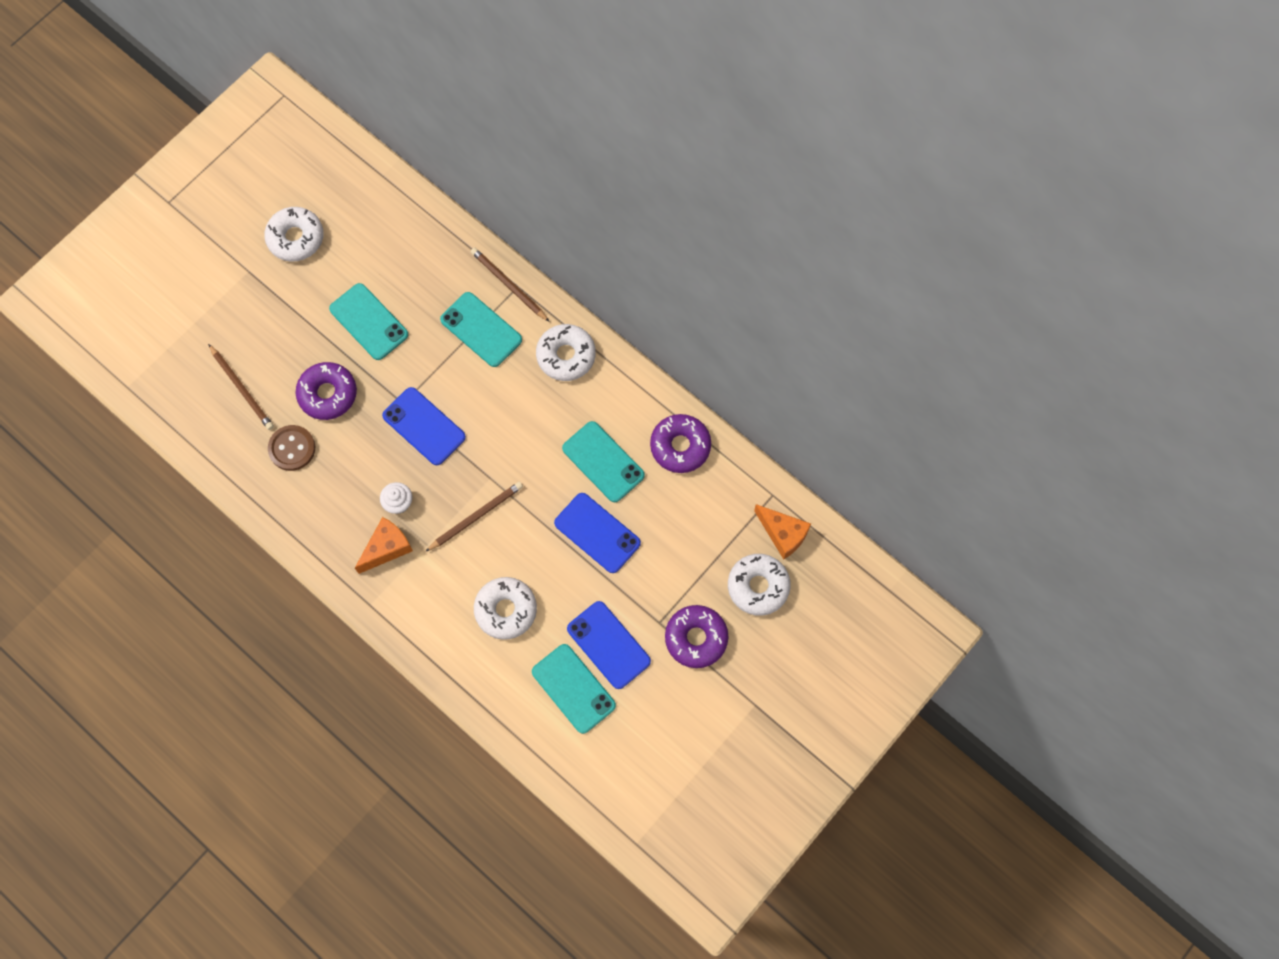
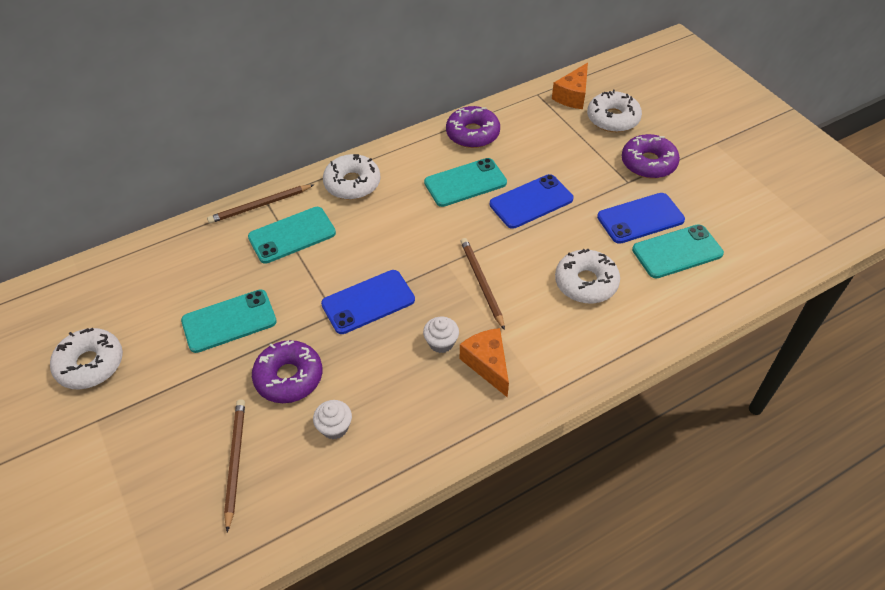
camera: 70 degrees left, 20 degrees down
(242, 388) = (235, 462): brown pencil -> brown pencil turned 75 degrees counterclockwise
(292, 448) = (335, 427): brown button -> white cupcake
(783, 534) = (572, 96): orange cheese -> orange cheese turned 150 degrees clockwise

